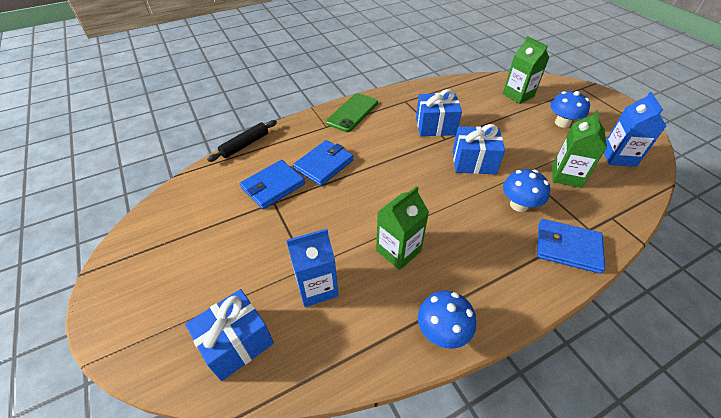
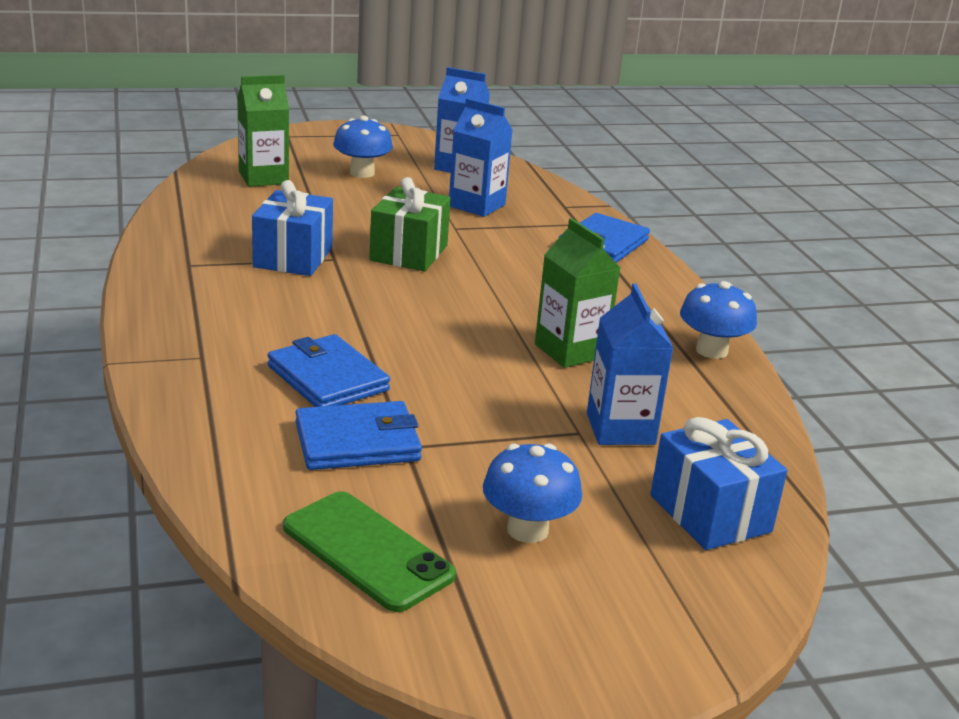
camera: 80 degrees left, 20 degrees down
(245, 145) = (186, 463): black rolling pin -> none
(273, 186) = (357, 442): blue wallet -> blue wallet turned 75 degrees counterclockwise
(352, 112) = (178, 321): green phone -> green phone (367, 551)
(473, 162) = (409, 253): blue gift -> green gift
(519, 205) = (517, 249): blue mushroom -> blue mushroom (527, 530)
(566, 176) = (477, 205): green carton -> blue carton

